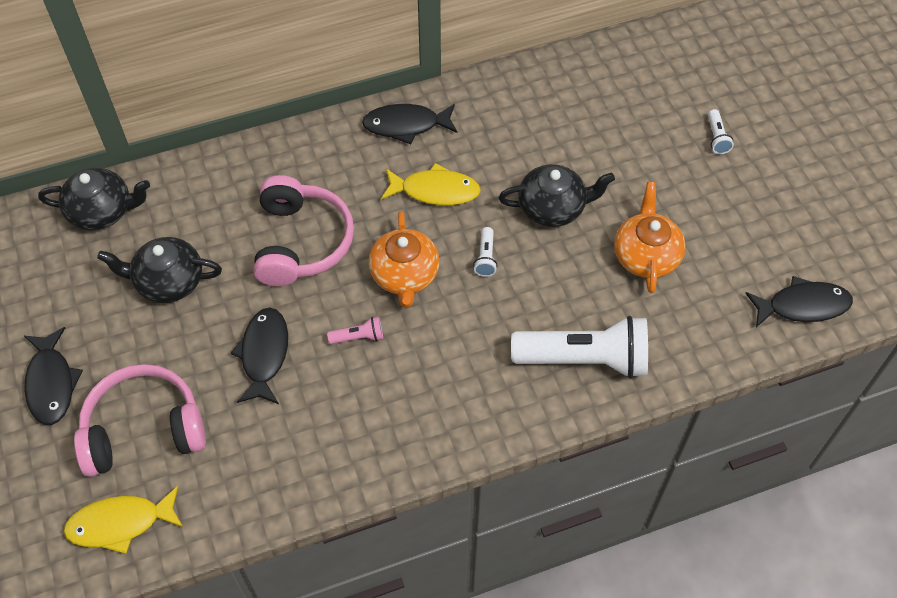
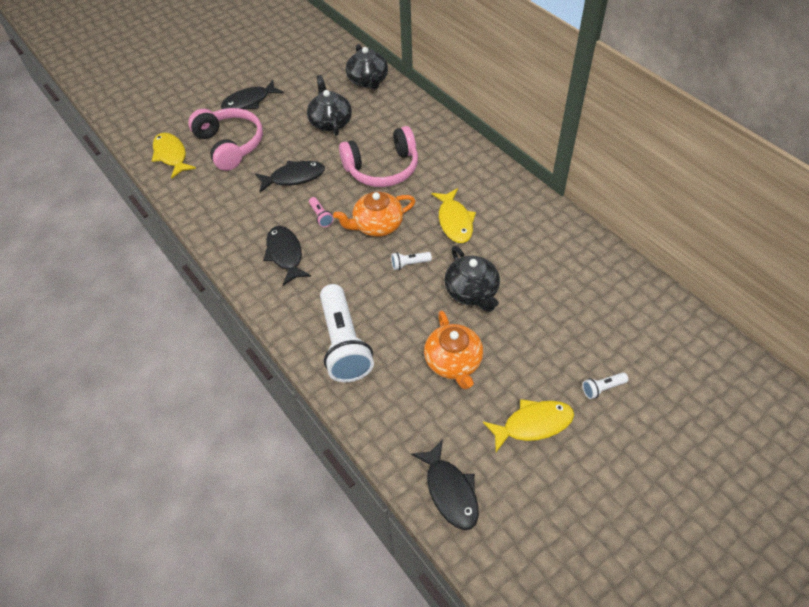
camera: 75 degrees right, 5 degrees down
(406, 125) = (504, 190): black fish -> black fish (285, 254)
(646, 255) = (453, 362): orange teapot -> orange teapot turned 90 degrees clockwise
(743, 209) = (533, 424): none -> yellow fish

